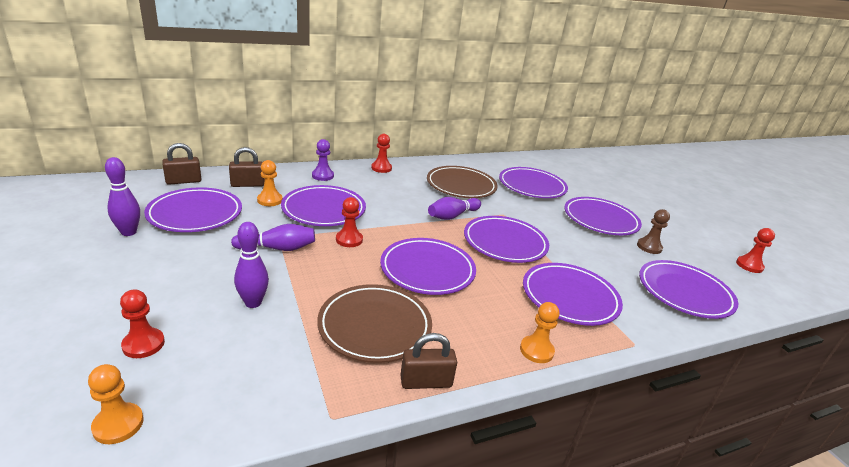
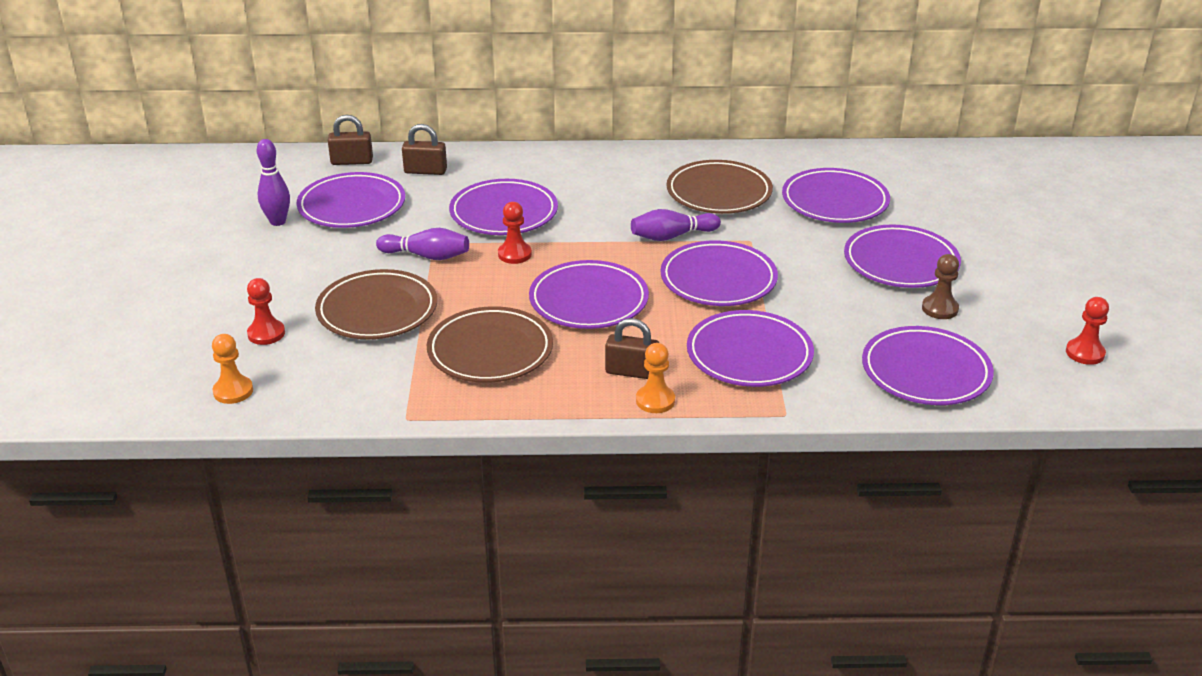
camera: 25 degrees right, 5 degrees up
(253, 303) = (377, 310): purple bowling pin -> brown plate
(270, 200) = (443, 195): orange pawn -> none
(322, 176) = (527, 164): purple pawn -> none
(381, 168) = (617, 157): red pawn -> none
(426, 382) = (512, 407): brown padlock -> brown padlock (632, 372)

